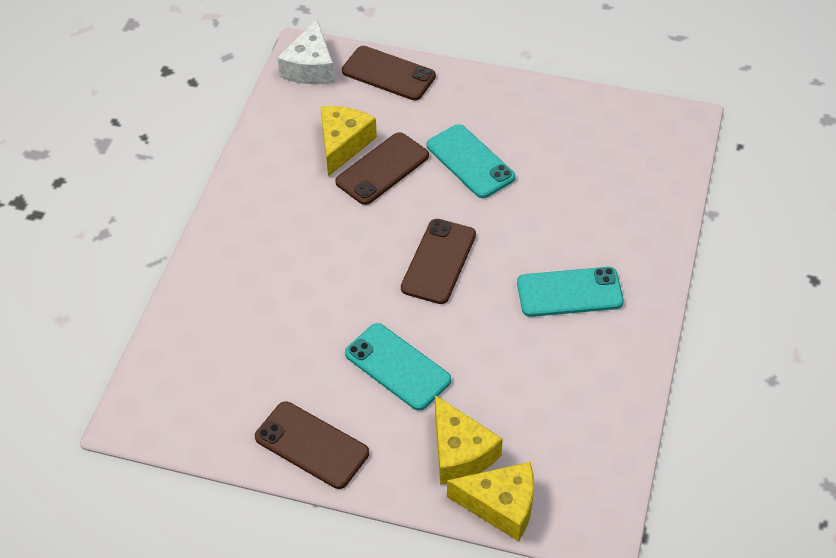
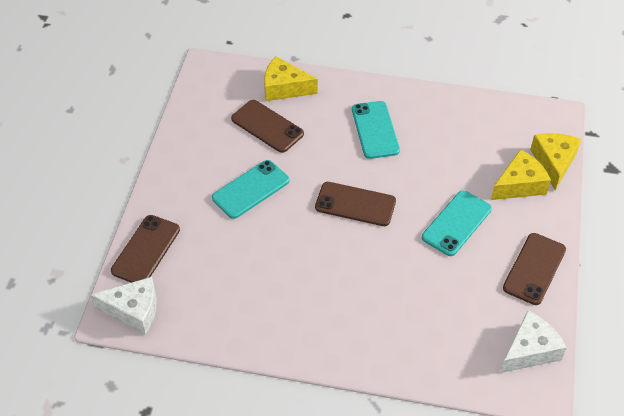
camera: 95 degrees left, 0 degrees up
(190, 418) = (530, 350): none -> white cheese
(343, 144) = (232, 276): yellow cheese -> yellow cheese (284, 88)
(382, 169) = (261, 246): brown phone -> brown phone (267, 126)

